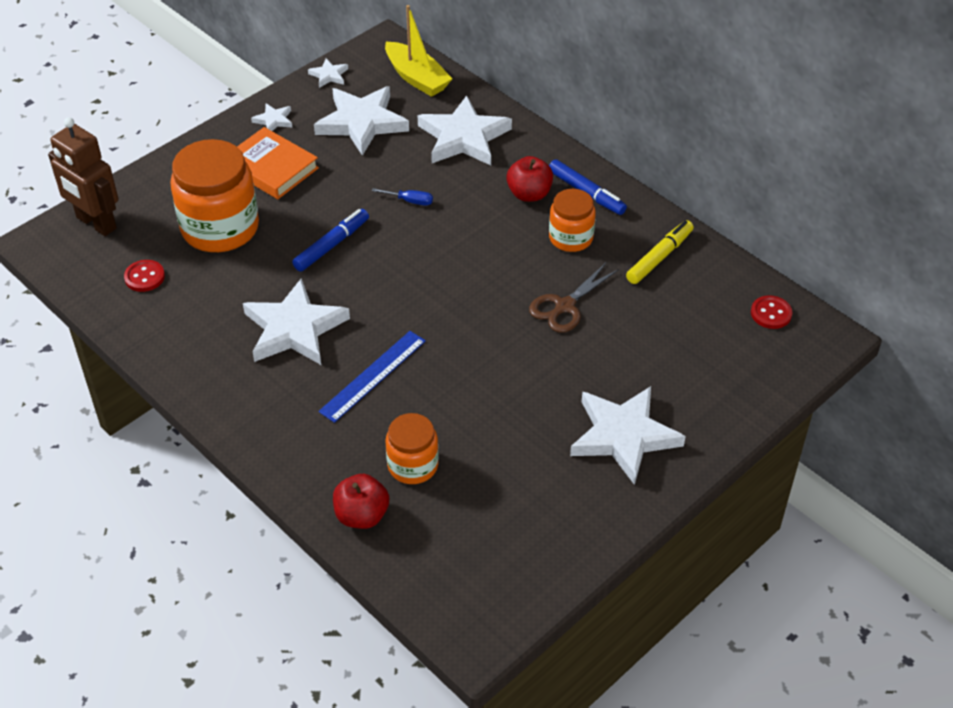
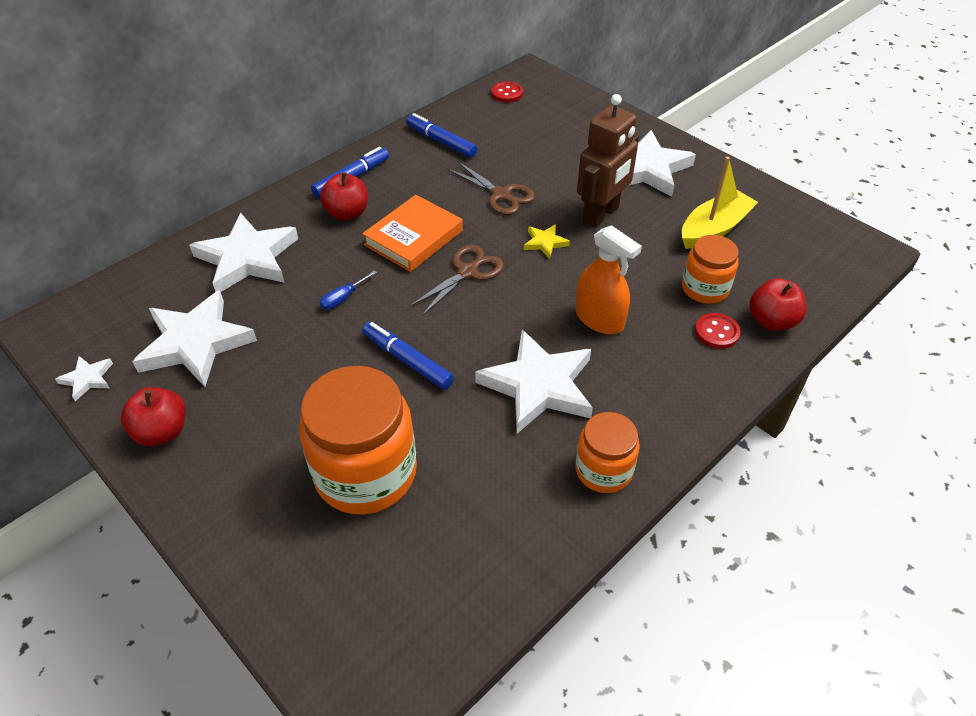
camera: 90 degrees left, 0 degrees up
(96, 223) = (337, 633): brown robot -> brown robot (601, 215)
(144, 277) = (452, 551): red button -> red button (716, 332)
(271, 168) = (259, 427): orange book -> orange book (414, 238)
(274, 120) = (162, 432): white star -> red apple
(373, 376) = (599, 319): blue ruler -> orange spray bottle
(410, 201) = (343, 298): blue screwdriver -> blue screwdriver turned 150 degrees counterclockwise
(416, 78) = (127, 297): yellow boat -> yellow boat (714, 229)
(442, 281) = (467, 272): none -> brown scissors
(486, 340) = (545, 243): none -> yellow star
(571, 238) = (412, 189): orange jar -> orange jar (603, 470)
(659, 257) = (441, 142): yellow marker -> blue marker

